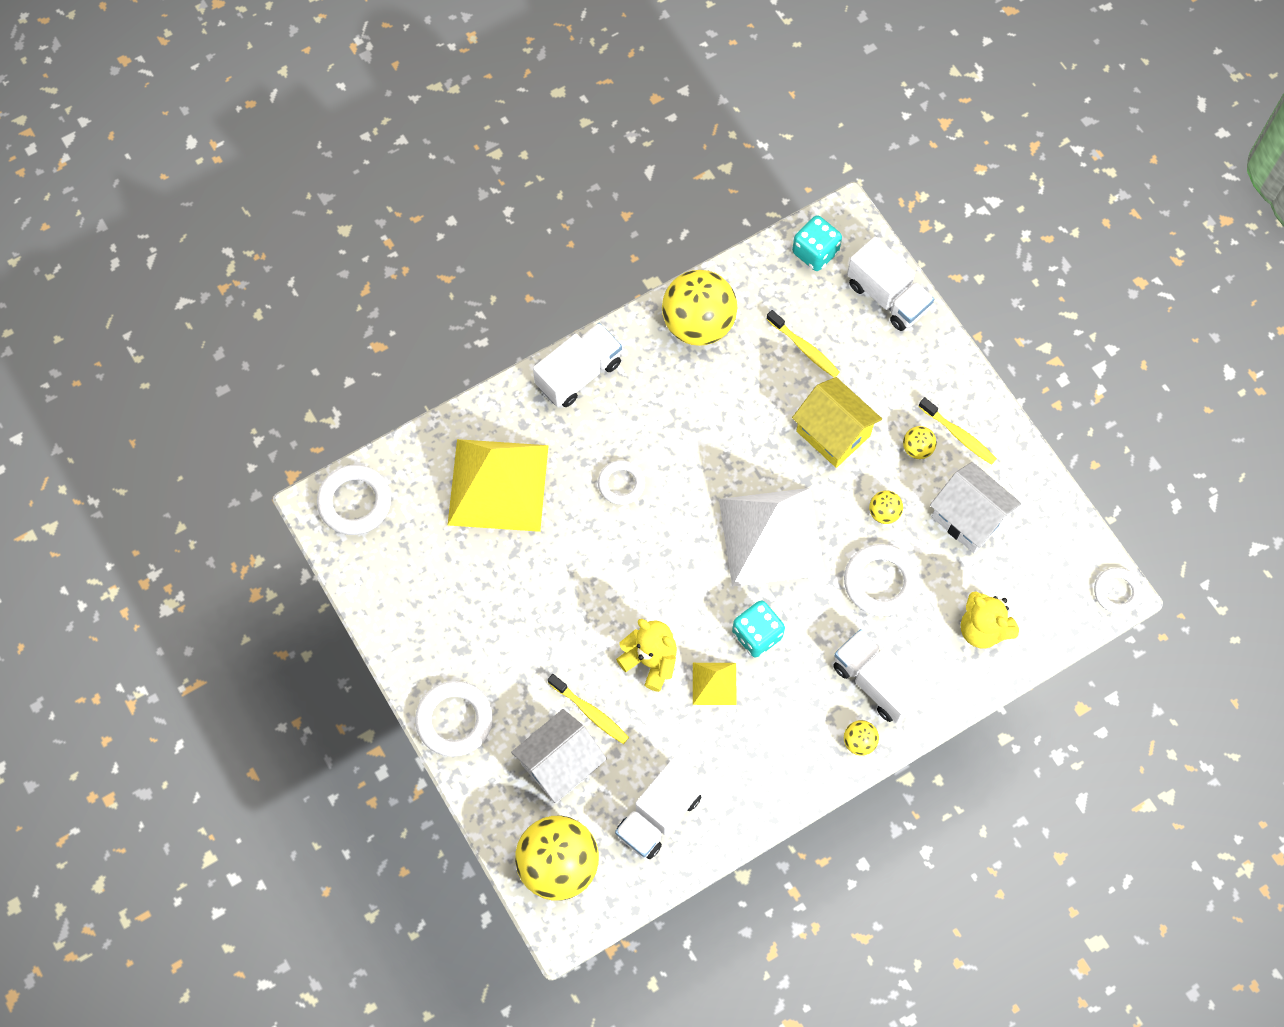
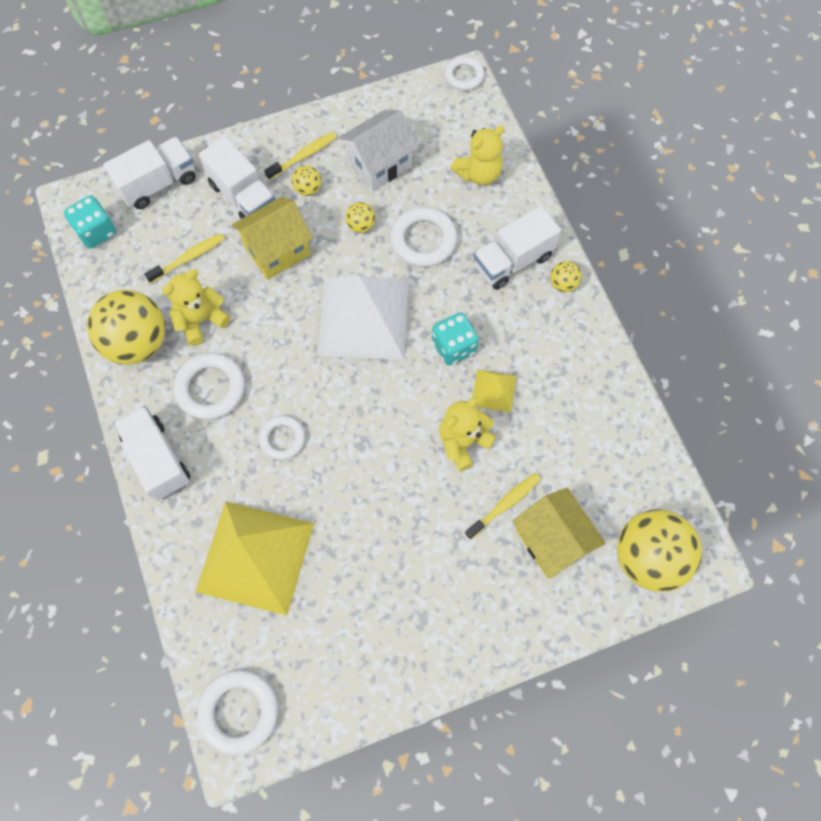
camera: 80 degrees left, 0 degrees up
(454, 720) = (494, 637): white ring -> white ring (210, 388)
(560, 764) = (552, 540): white house -> yellow house
(659, 814) = (610, 458): white truck -> white truck (243, 196)
(735, 377) = (201, 320): none -> yellow teddy bear

